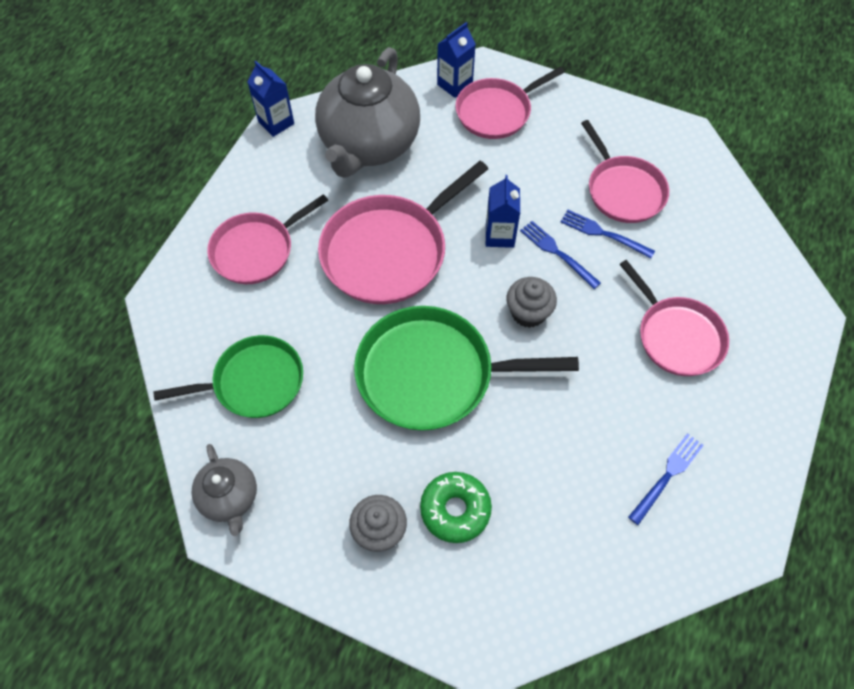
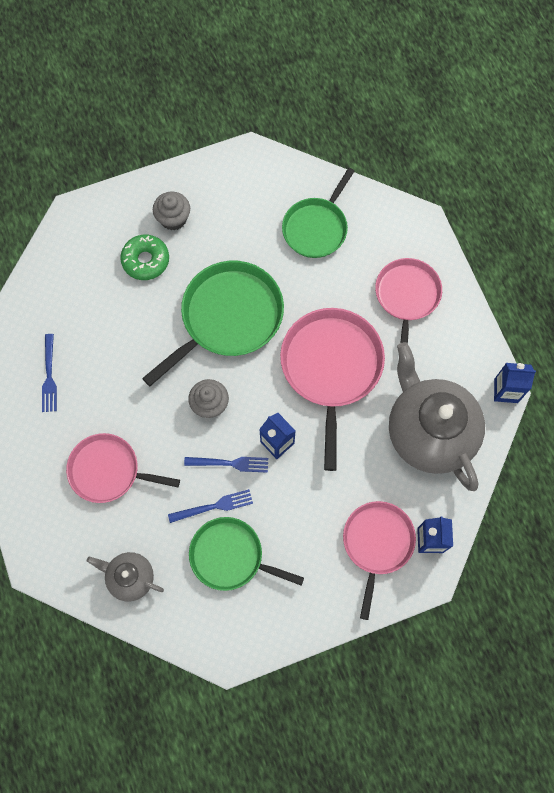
camera: 135 degrees right, 10 degrees up
(230, 498) = (261, 169): grey teapot -> grey teapot (130, 577)
(623, 190) = (230, 556): pink pan -> green pan

